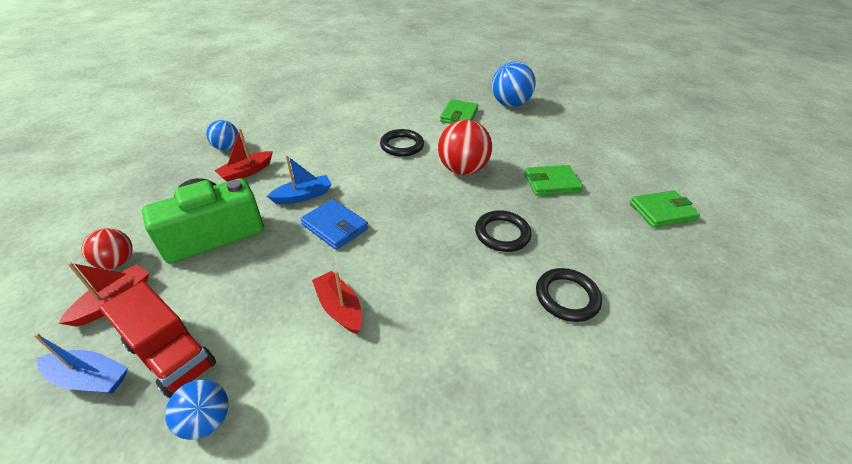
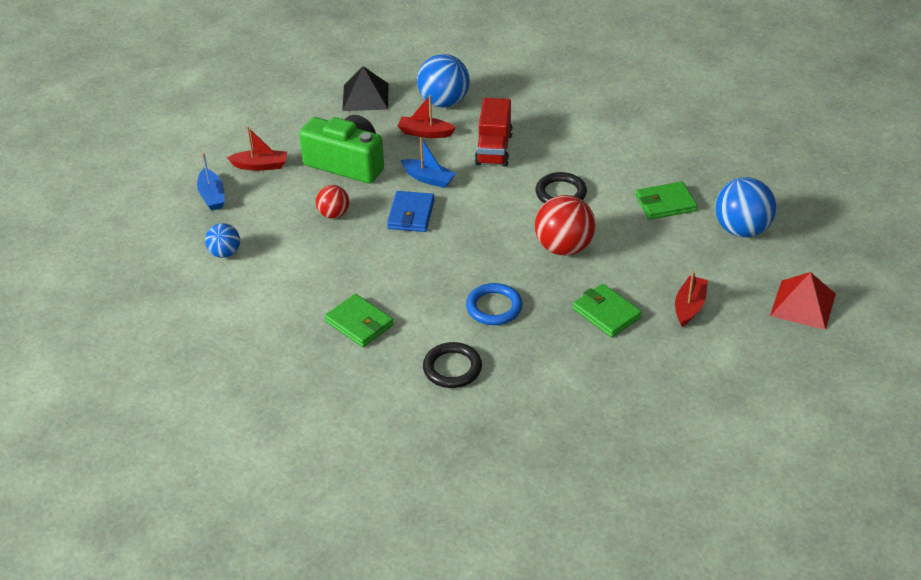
camera: 60 degrees right, 0 degrees up
(117, 262) = (286, 143): red ball -> red ball (333, 214)
(148, 181) = (365, 97): none -> black pyramid
(171, 355) = (248, 214): red truck -> red truck (494, 149)
(227, 148) = (444, 102): blue ball -> blue ball, size x1.73
(339, 308) = (338, 259): red boat -> red boat (689, 306)
(502, 234) = (494, 307): black ring -> blue ring
(593, 115) = (803, 304): none -> red pyramid
(662, 211) = (639, 403): green wallet -> green wallet (359, 323)

